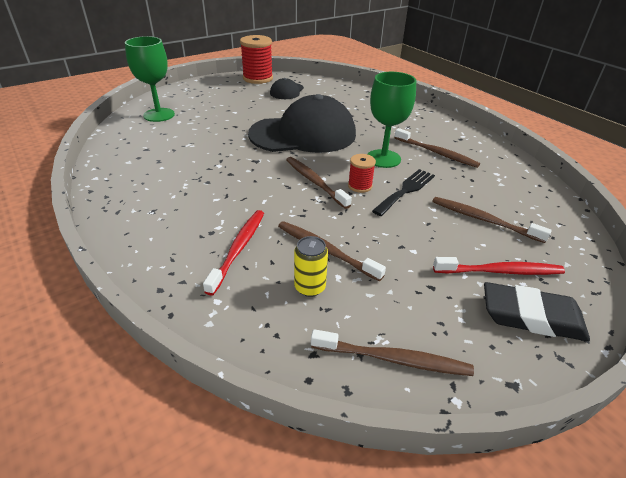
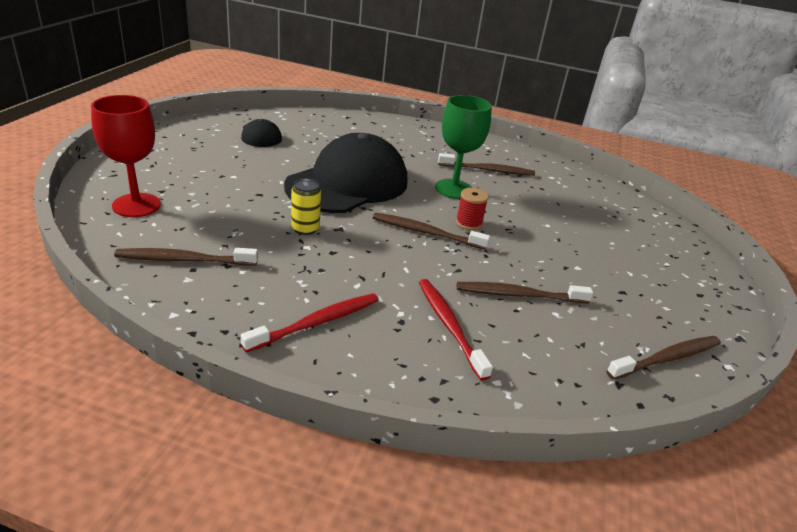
camera: 40 degrees left, 5 degrees down
(159, 115) = (136, 205): green goblet -> red goblet
(258, 78) = (202, 125): red spool -> none
(310, 287) = (549, 332): yellow can -> yellow can (305, 228)
(406, 190) = (509, 215): black fork -> none
(483, 219) = (589, 222): brown toothbrush -> brown toothbrush (183, 260)
(501, 271) = (646, 260): red toothbrush -> red toothbrush (317, 322)
(531, 317) = (697, 286): black eraser -> none

